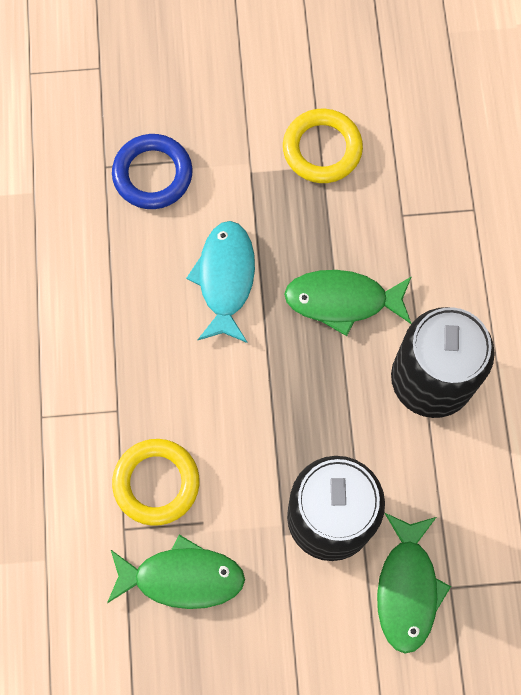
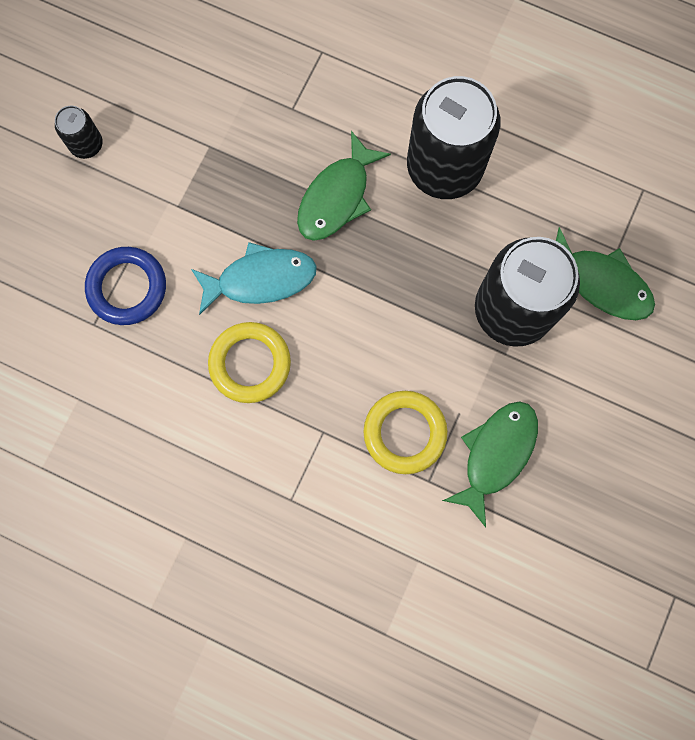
camera: 60 degrees left, 5 degrees up
(225, 279) = (260, 279): turquoise fish -> turquoise fish turned 135 degrees clockwise
(260, 68) = (86, 145): none -> black can
(322, 149) = (194, 137): yellow ring -> yellow ring (250, 363)

